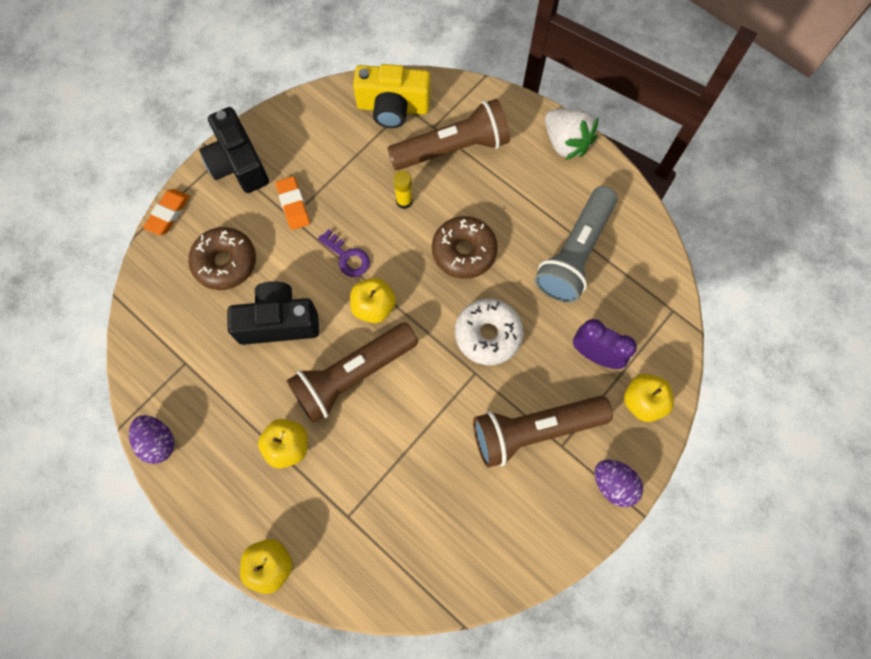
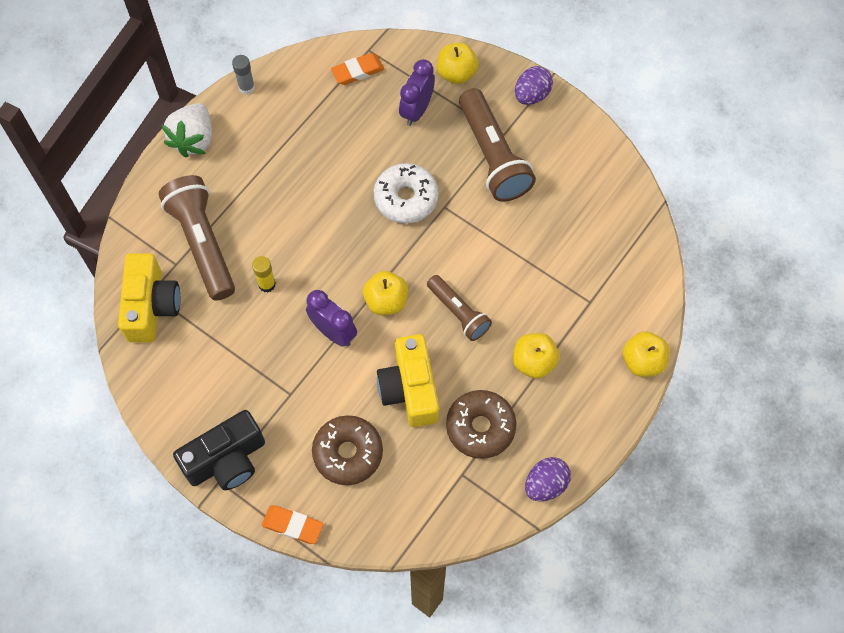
camera: 95 degrees left, 5 degrees down
(278, 322) = (410, 389): black camera -> yellow camera
(293, 205) = (276, 394): orange eraser -> orange eraser (358, 71)
(347, 257) = (333, 332): purple key -> purple clock
(352, 376) = (458, 313): brown flashlight -> brown flashlight, size x0.60
(464, 251) = (321, 224): brown donut -> brown donut (480, 427)
(566, 143) = (194, 139): white strawberry -> white strawberry turned 150 degrees clockwise
(574, 254) = (317, 129): grey flashlight -> none
(625, 190) = (246, 87): none -> grey glue stick

